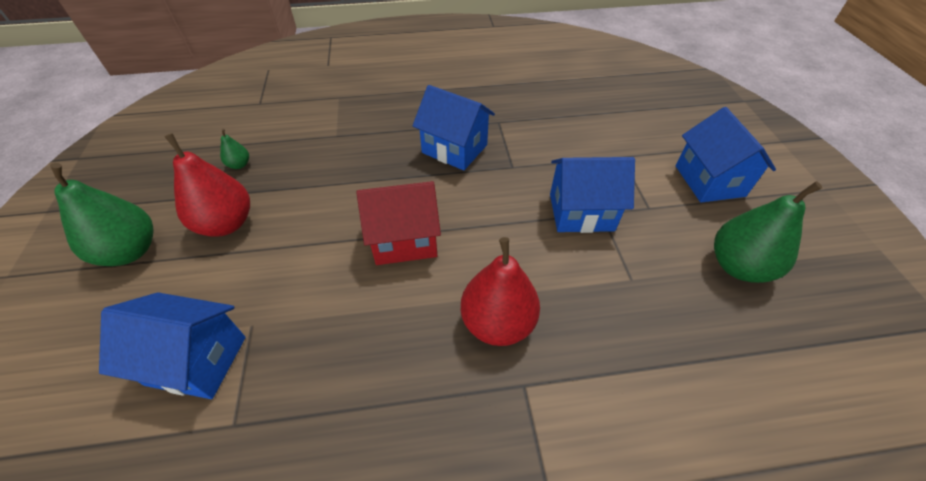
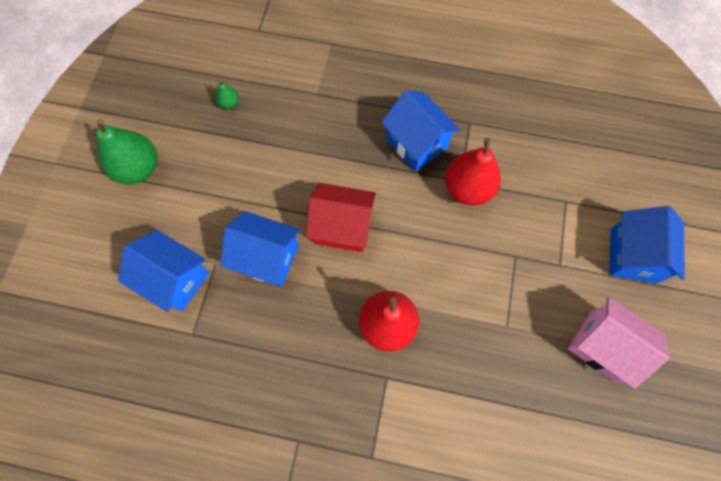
camera: 20 degrees right, 20 degrees up
(226, 223) = (210, 165): red pear -> red pear (467, 188)
(581, 212) = (498, 249): blue house -> blue house (267, 258)
(738, 266) = (602, 345): green pear -> pink house

